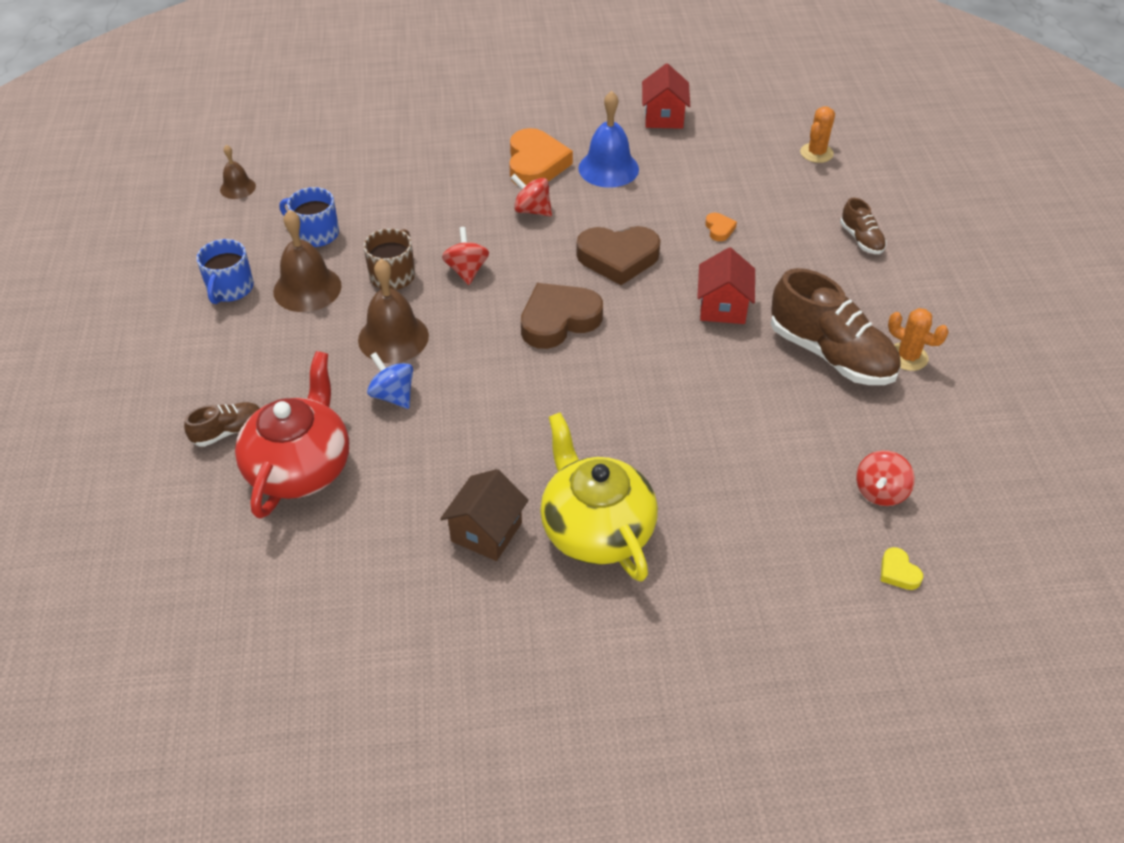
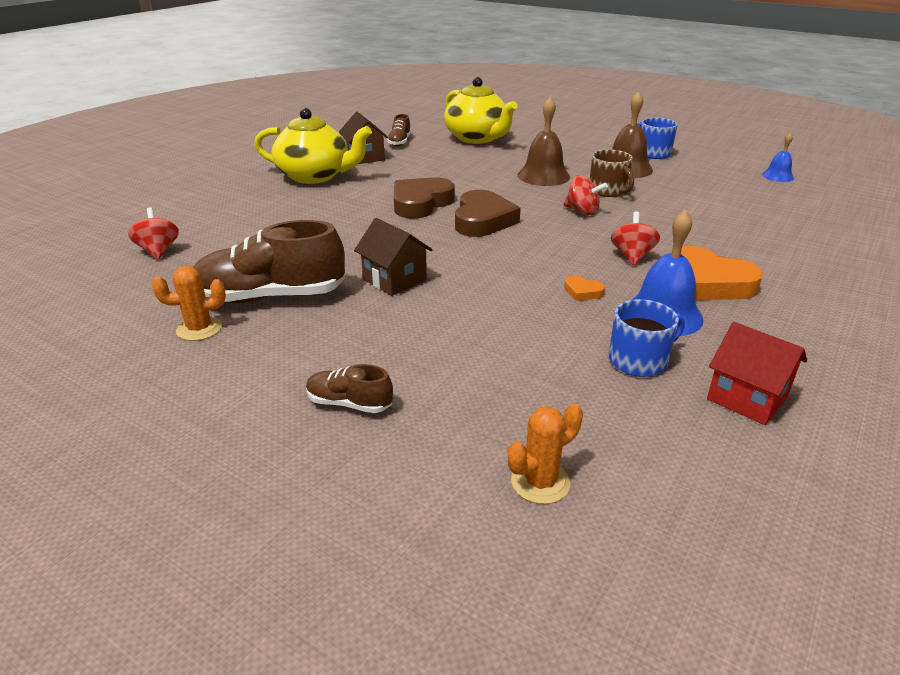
camera: 130 degrees right, 15 degrees down
(228, 431) = (527, 132): brown shoe -> brown shoe (399, 142)
(238, 188) = (777, 176): brown bell -> blue bell
(300, 467) = (477, 138): red teapot -> yellow teapot
(315, 233) = (689, 183): blue mug -> blue mug (639, 360)
(393, 395) = (493, 164): blue spinning top -> none
(532, 210) = (632, 256): red spinning top -> red spinning top turned 60 degrees counterclockwise
(618, 258) = (518, 265): brown heart -> brown heart (420, 203)
(719, 229) = (489, 327): orange heart -> orange heart (582, 292)
(723, 307) = (394, 280): red house -> brown house
(816, 153) = (540, 482): orange cactus -> orange cactus turned 75 degrees clockwise
(898, 572) = (119, 229): yellow heart -> none

